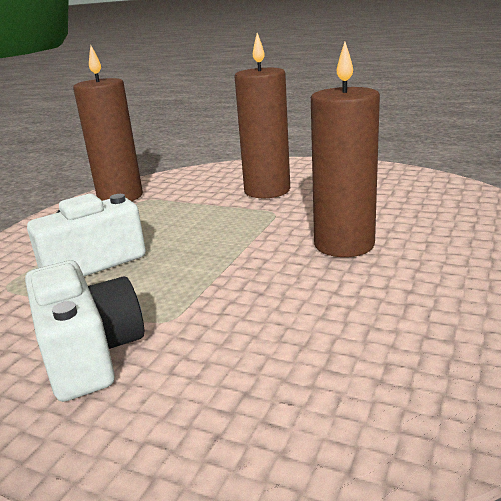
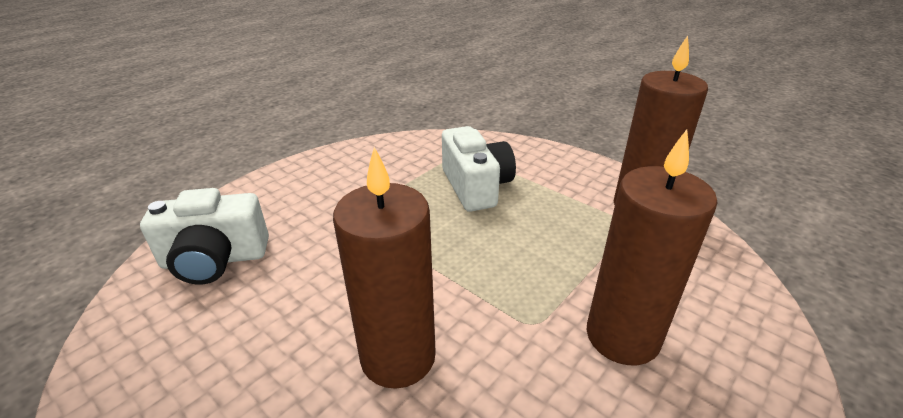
camera: 105 degrees right, 10 degrees up
(90, 353) = (345, 184): white camera -> white camera (215, 260)

